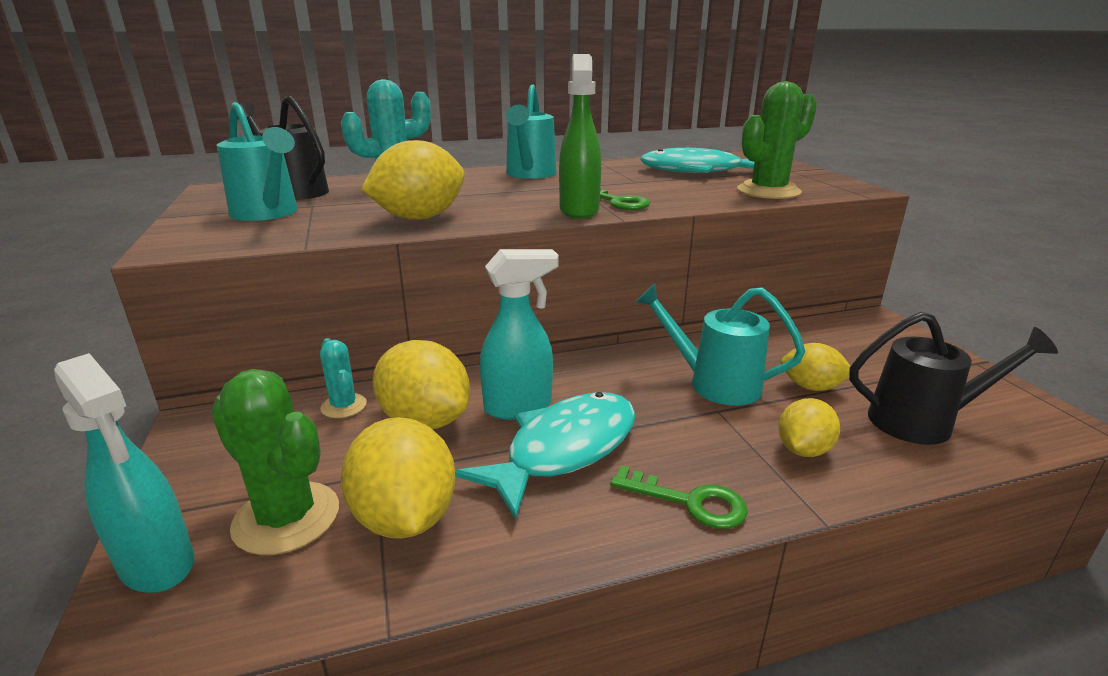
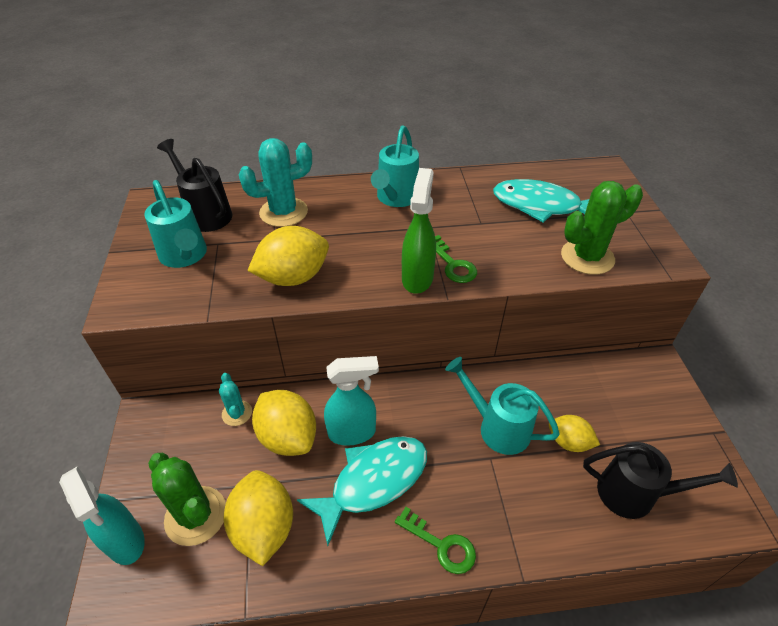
camera: 10 degrees right, 20 degrees up
(803, 450) = (535, 509): yellow lemon -> none

